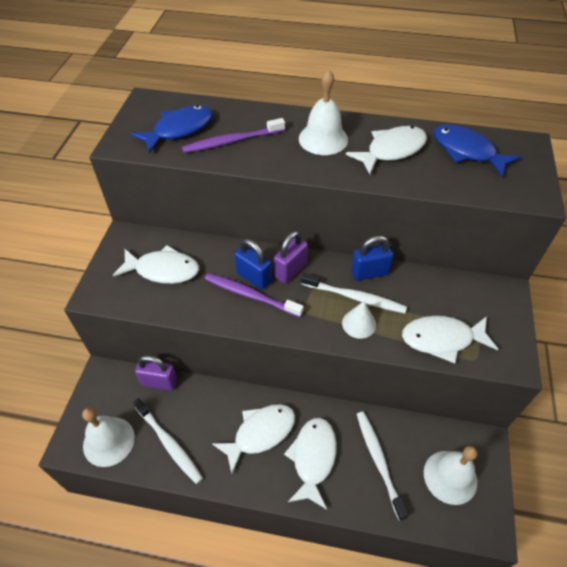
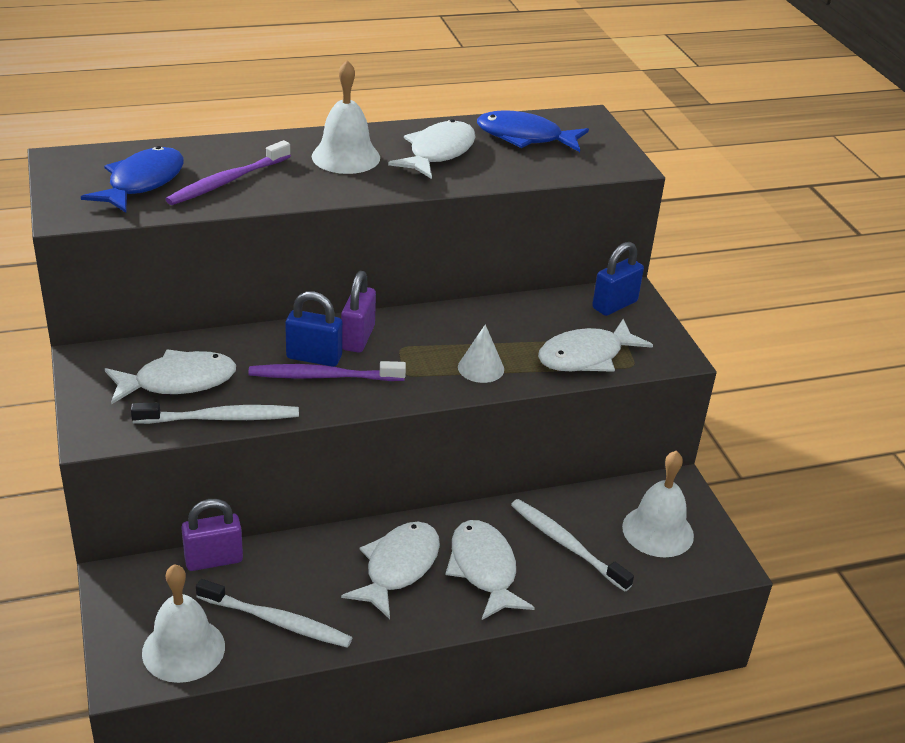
camera: 30 degrees left, 15 degrees down
(355, 297) = (460, 344): white toothbrush -> white toothbrush (221, 418)
(369, 273) = (460, 315): blue padlock -> blue padlock (614, 305)

